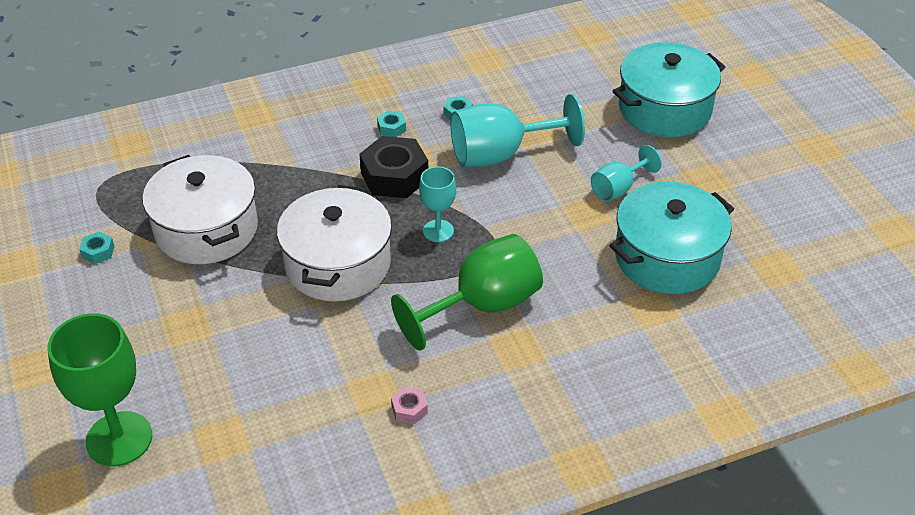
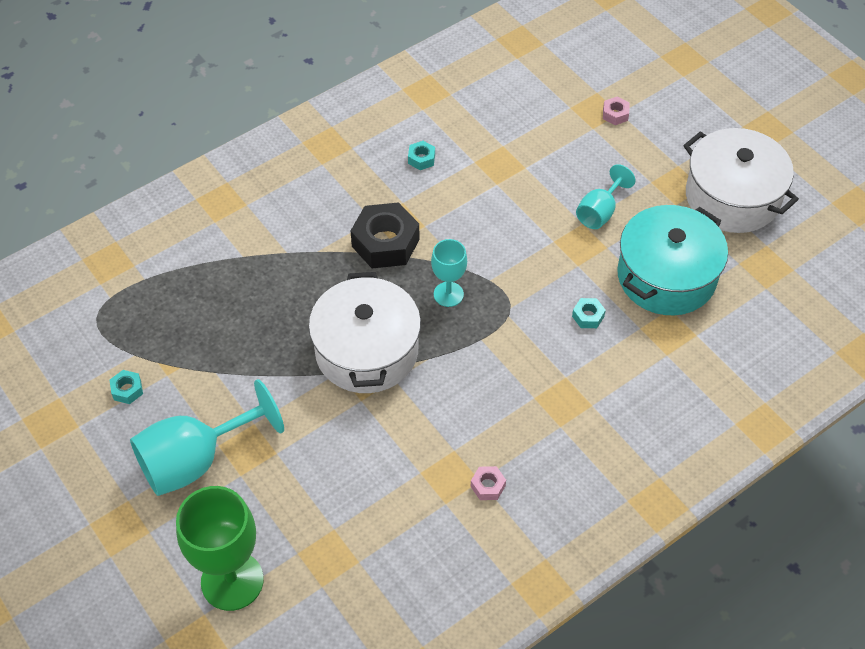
camera: 15 degrees left, 10 degrees up
(206, 229) = (224, 341): white pot -> white pot (732, 197)
(391, 128) = (363, 189): turquoise nut -> turquoise nut (588, 316)
(482, 305) = (517, 364): green goblet -> none
(500, 154) = (478, 197): turquoise goblet -> turquoise goblet (195, 460)
(664, 109) = (615, 114): turquoise pot -> pink nut

